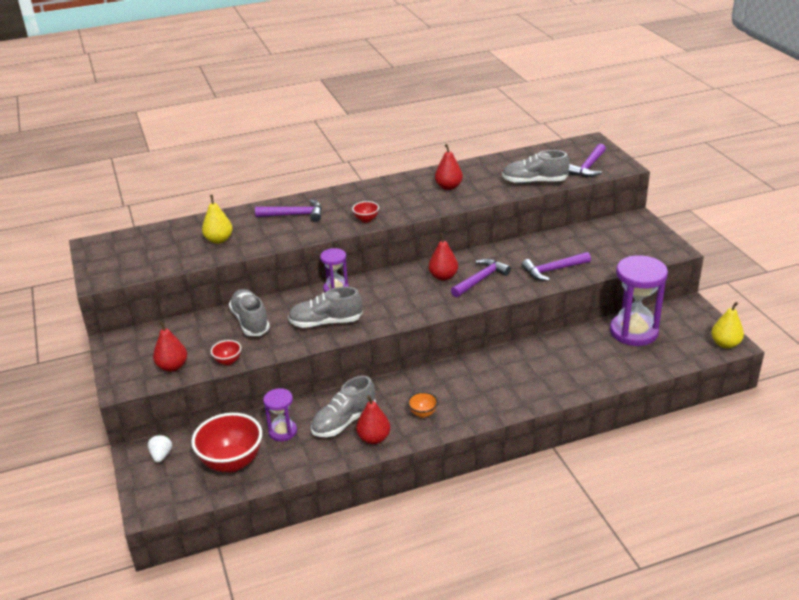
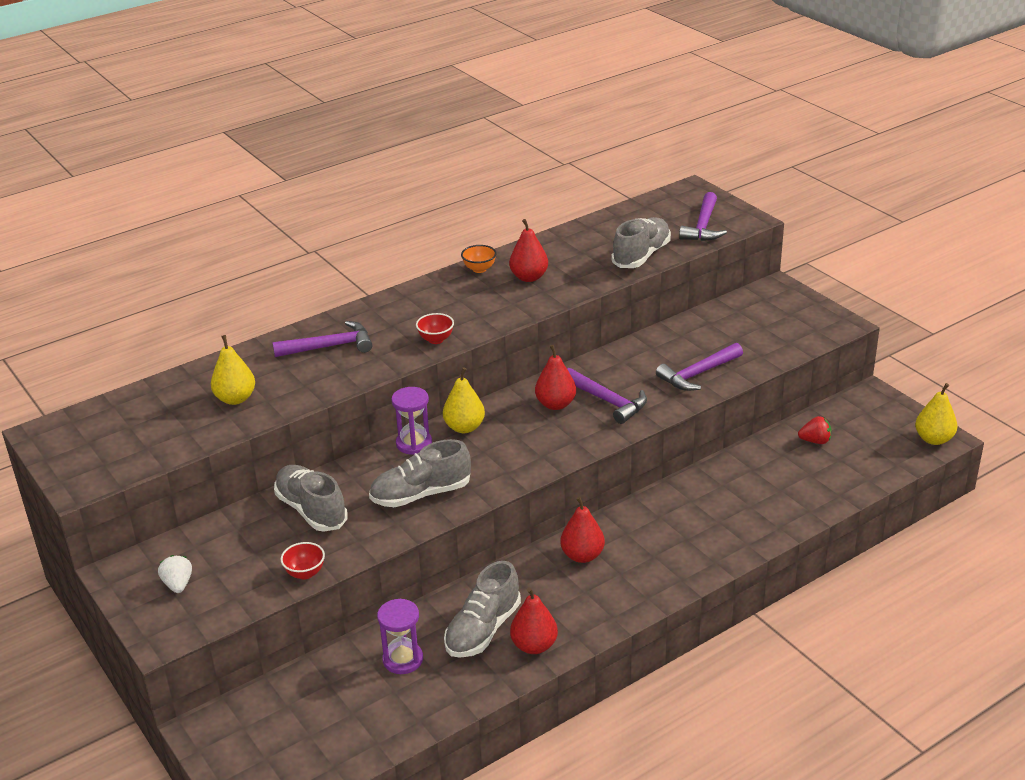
camera: 15 degrees left, 0 degrees up
(161, 455) = (240, 727): white strawberry -> white strawberry (178, 584)
(172, 366) = (226, 595): red pear -> red pear (582, 555)
(232, 462) = (348, 716): red bowl -> none
(374, 283) = (464, 427): none -> yellow pear
(423, 413) = (586, 599): orange bowl -> orange bowl (479, 269)
(480, 279) = (607, 401): purple hammer -> purple hammer turned 105 degrees clockwise
(534, 182) = (641, 255): grey shoe -> grey shoe turned 135 degrees clockwise
(633, 332) = (815, 441): purple hourglass -> red strawberry

